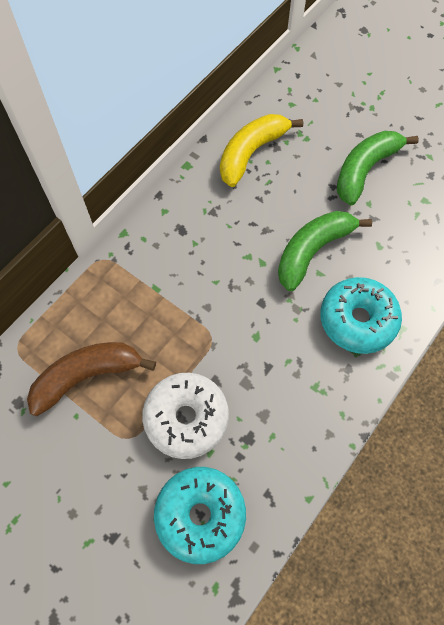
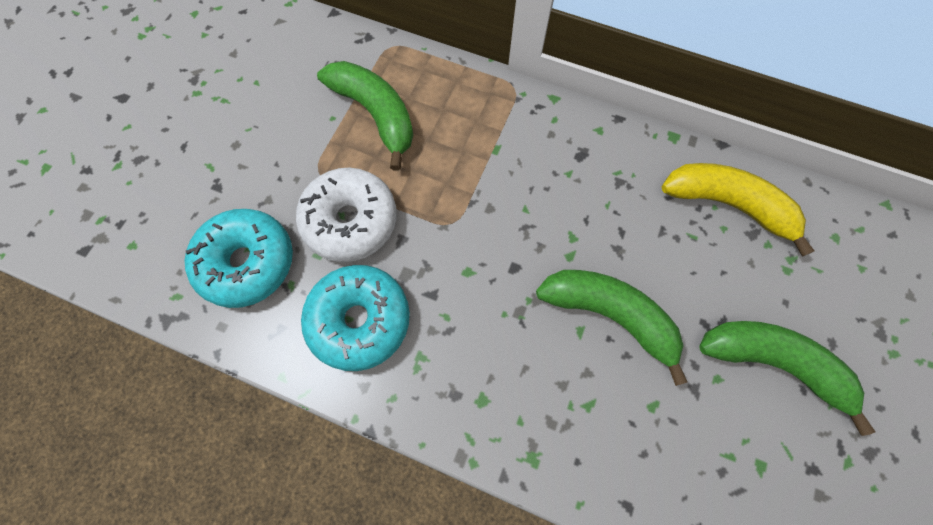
camera: 75 degrees right, 5 degrees up
(87, 376) = (376, 114): brown banana -> green banana
(357, 320) = (527, 395): turquoise donut -> turquoise donut (360, 320)

